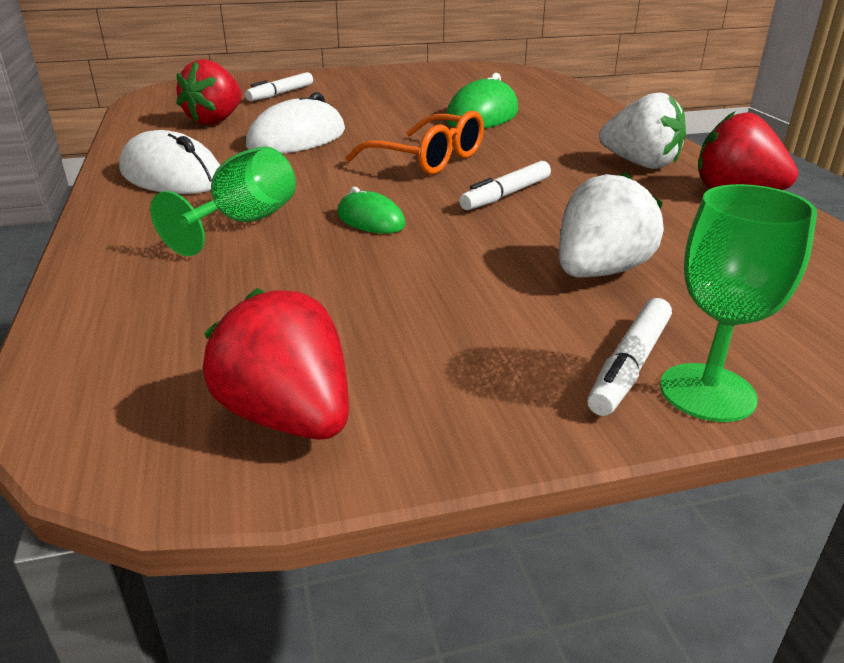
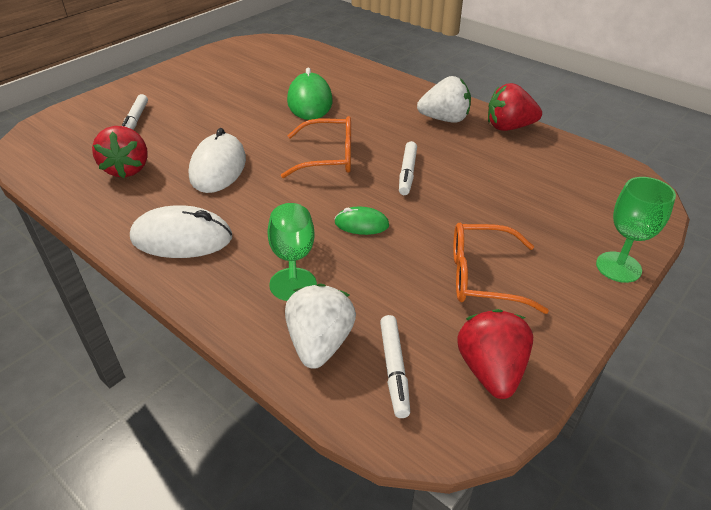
camera: 35 degrees left, 10 degrees up
(289, 417) = (491, 370): red strawberry -> red strawberry turned 75 degrees clockwise
(448, 318) = (483, 277): none -> orange glasses
(599, 272) = (511, 213): white strawberry -> white strawberry (320, 343)
(629, 365) = (580, 267): white marker -> white marker (394, 369)

